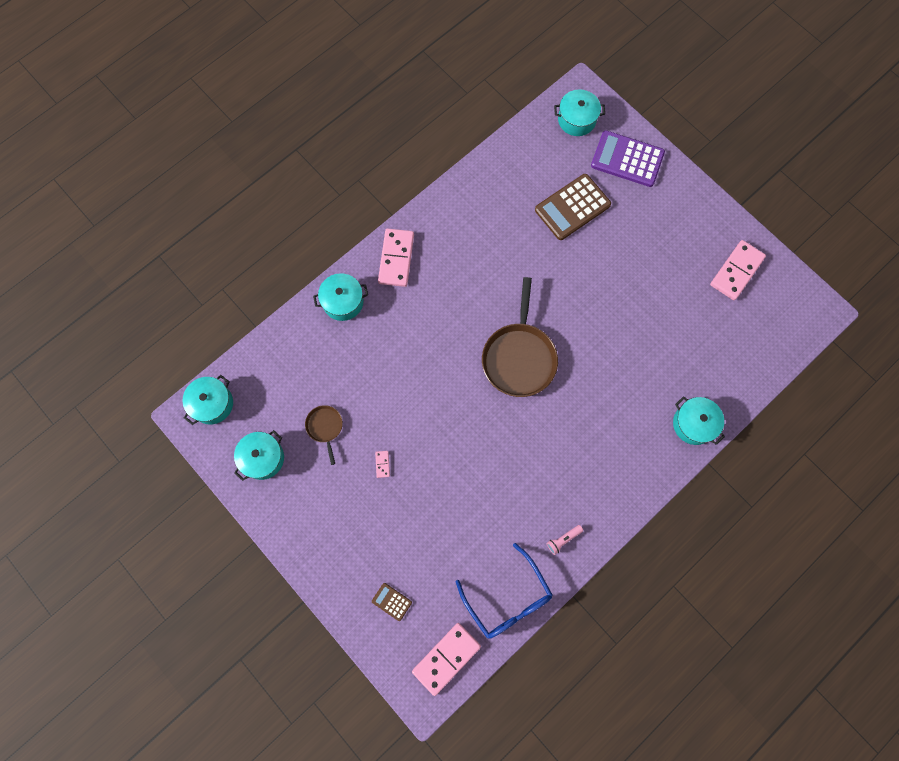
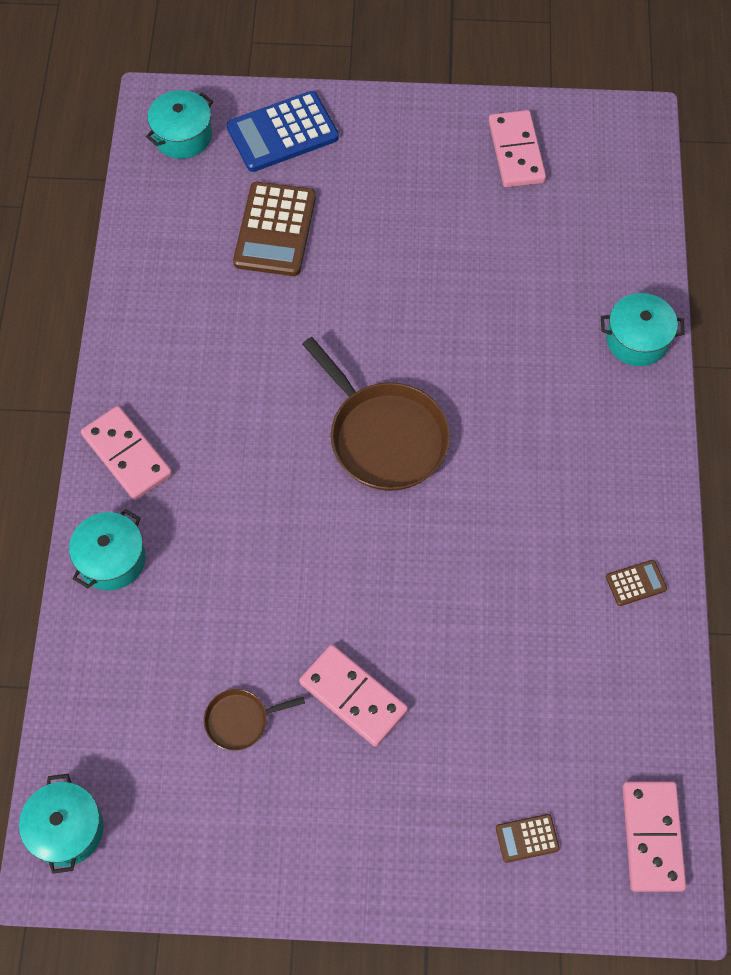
camera: 45 degrees left, 10 degrees down
(263, 458) = (200, 830): turquoise pot -> none
(325, 427) = (240, 720): brown pan -> brown pan turned 45 degrees counterclockwise
(382, 464) = (353, 696): pink domino -> pink domino, size x2.38
(508, 599) = (647, 704): blue glasses -> none
(563, 539) = (636, 583): pink flashlight -> brown calculator
(627, 159) = (282, 132): purple calculator -> blue calculator

